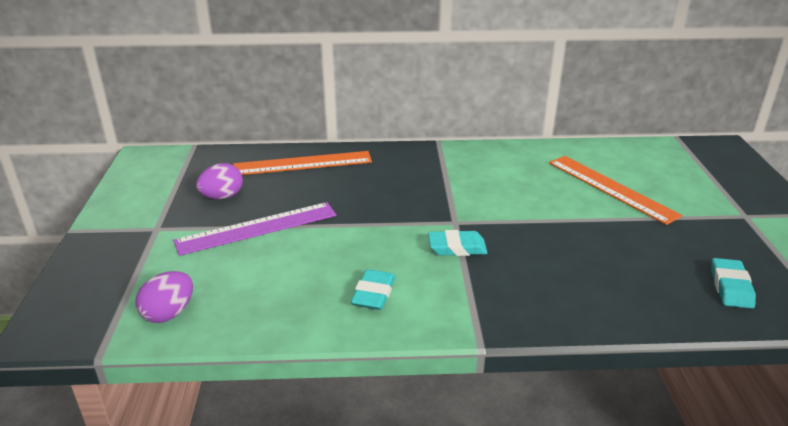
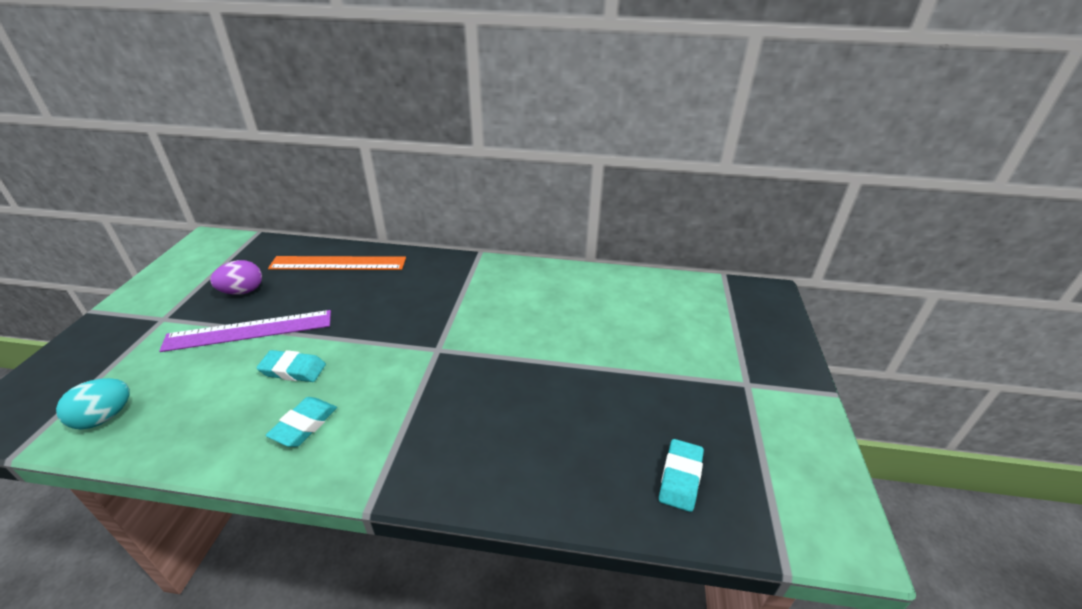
camera: 10 degrees right, 5 degrees up
(169, 313) = (105, 417): purple egg -> turquoise egg
(457, 247) = (420, 380): turquoise eraser -> turquoise eraser (293, 370)
(611, 188) = (619, 329): orange ruler -> none

